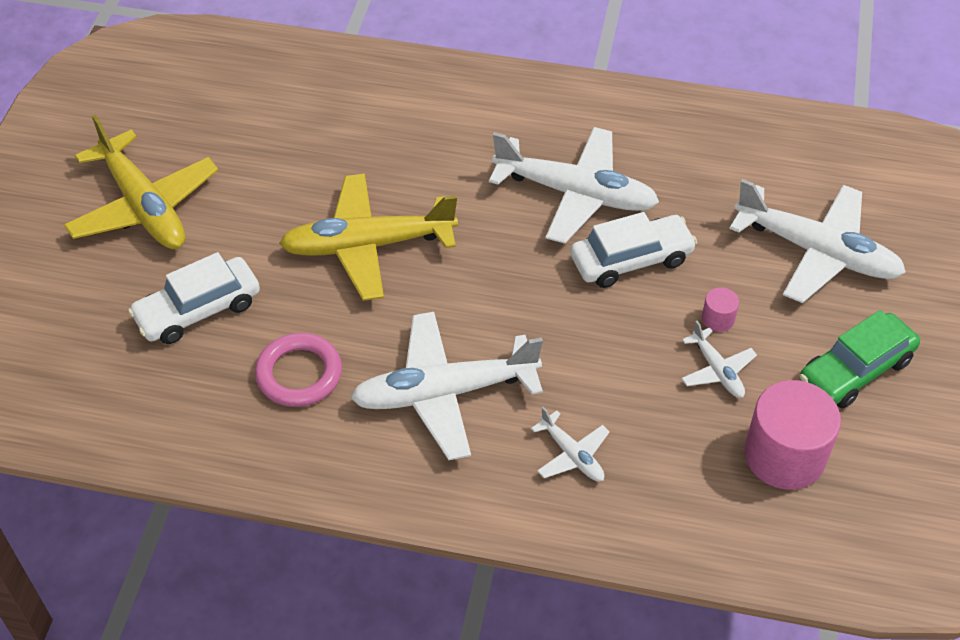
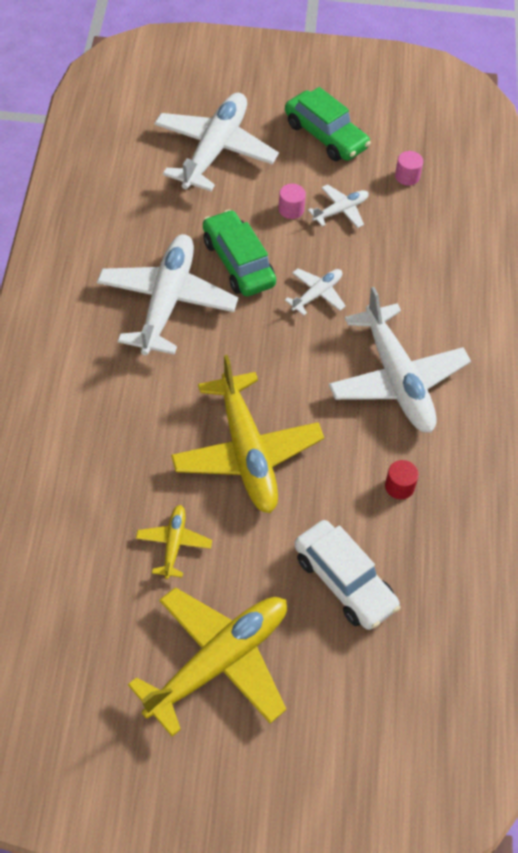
camera: 100 degrees left, 5 degrees up
(274, 182) = (174, 544): none -> yellow plane
(299, 374) = (399, 486): pink ring -> red cylinder
(572, 455) = (435, 295): white plane -> white plane (317, 294)
(631, 260) = (238, 262): white car -> green car
(784, 455) = (407, 176): pink cylinder -> pink cylinder, size x0.44

